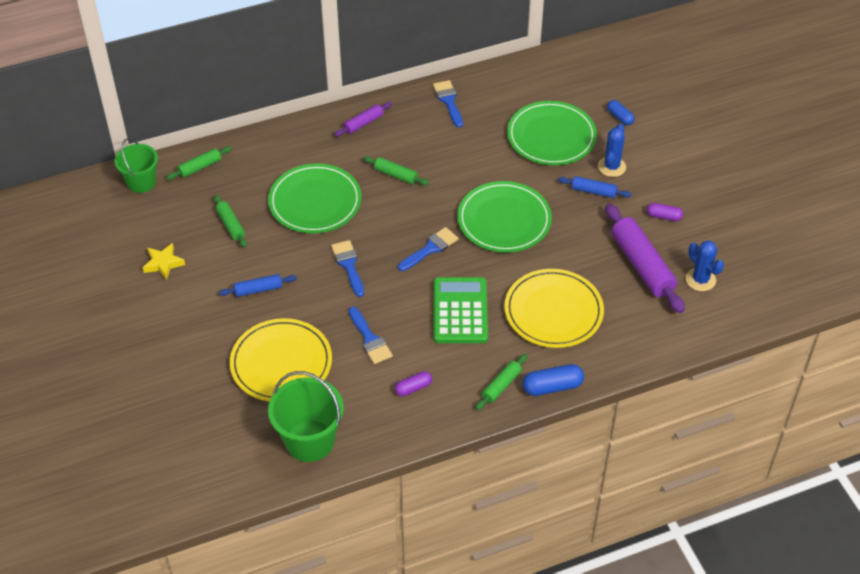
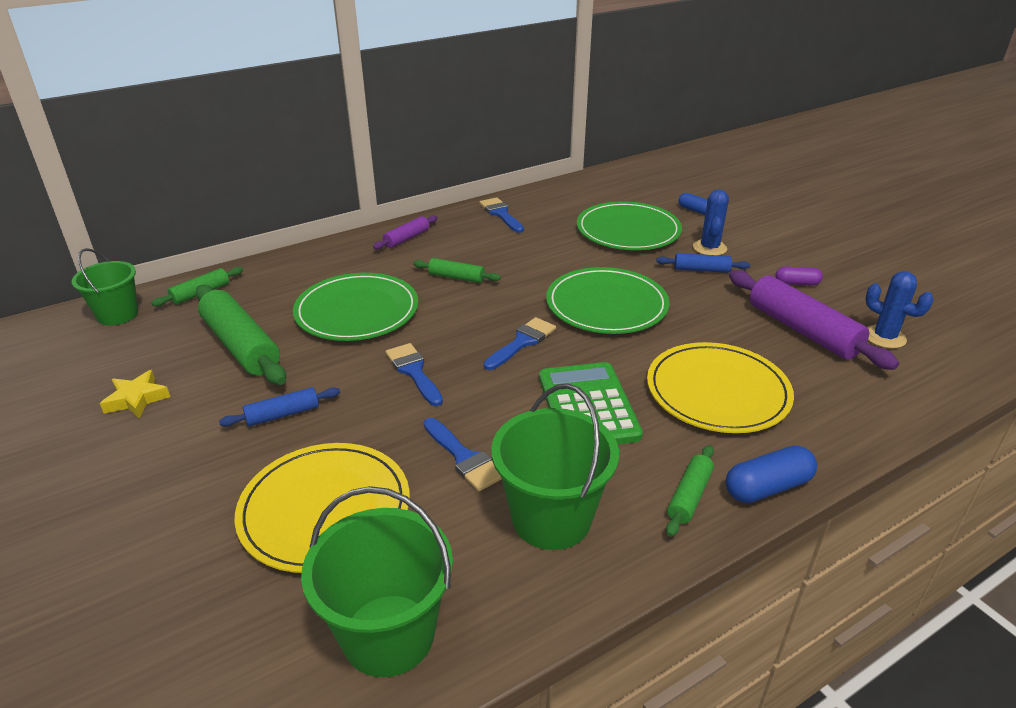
camera: 10 degrees left, 15 degrees down
(231, 225) = (241, 345): green rolling pin -> green rolling pin, size x1.93
(413, 388) = (551, 518): purple capsule -> green bucket

